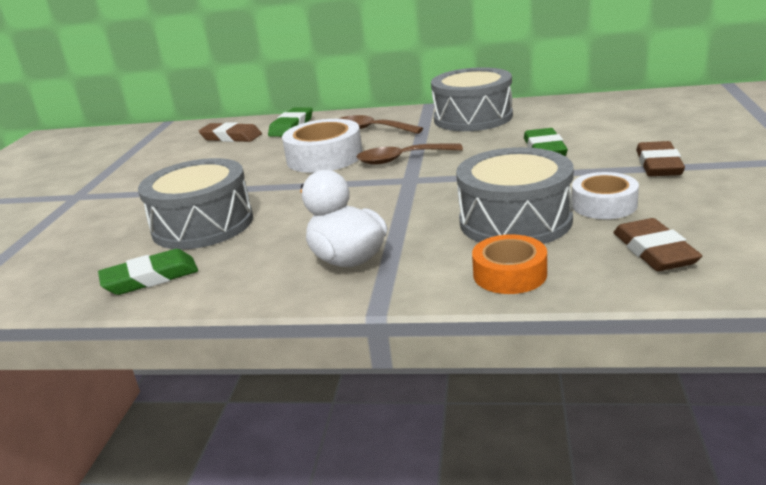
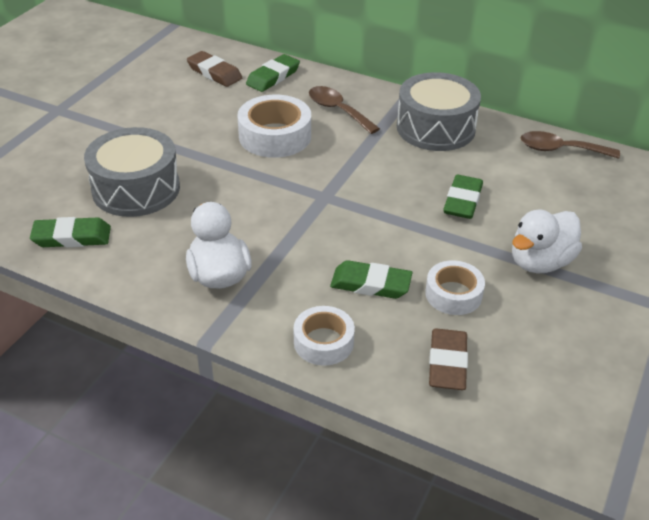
camera: 15 degrees right, 15 degrees up
(401, 159) = (335, 165): brown spoon -> brown spoon (560, 150)
(509, 274) = (323, 342): orange tape -> white tape
(515, 221) = (370, 284): grey drum -> green eraser
(658, 164) = (540, 262): brown eraser -> white duck

